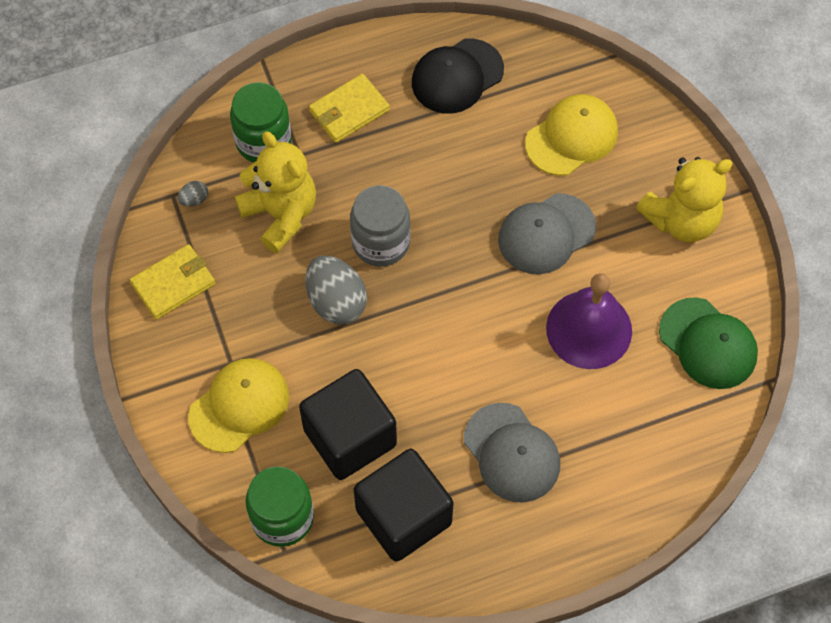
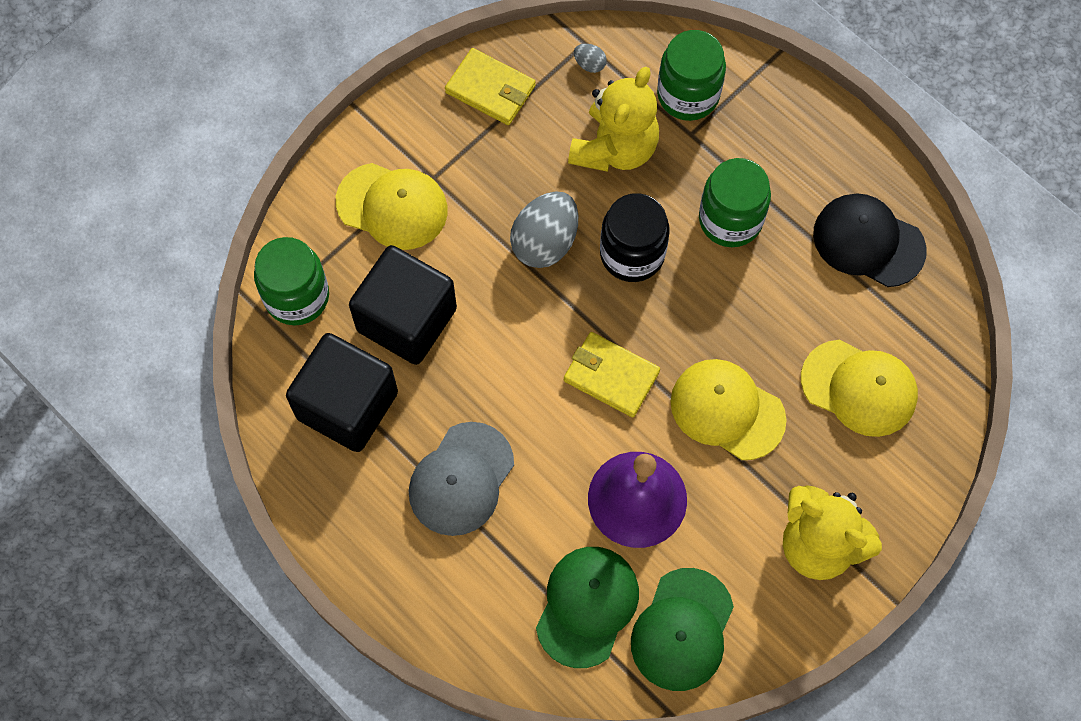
camera: 65 degrees right, 5 degrees up
(349, 111) = (767, 157): yellow wallet -> yellow wallet (611, 376)
(381, 242) = (632, 254): grey jar -> black jar
(388, 160) = (730, 220): none -> green jar
(546, 234) = (727, 410): grey cap -> yellow cap
(660, 403) = (587, 606): none -> green cap

